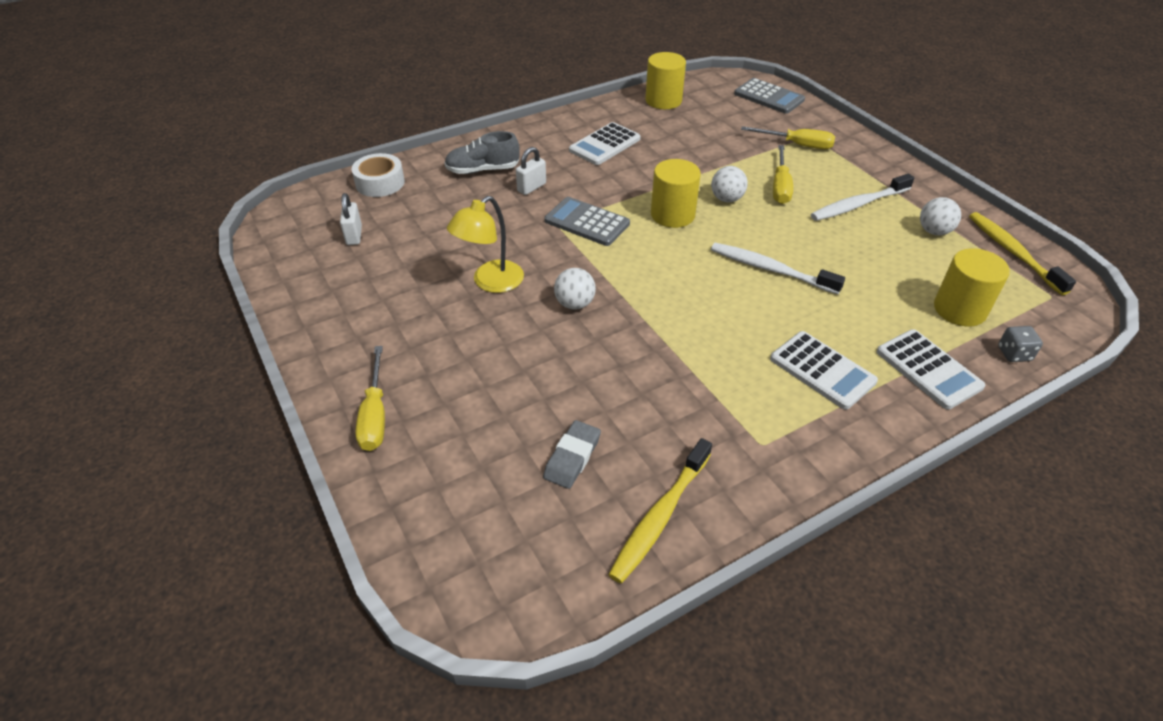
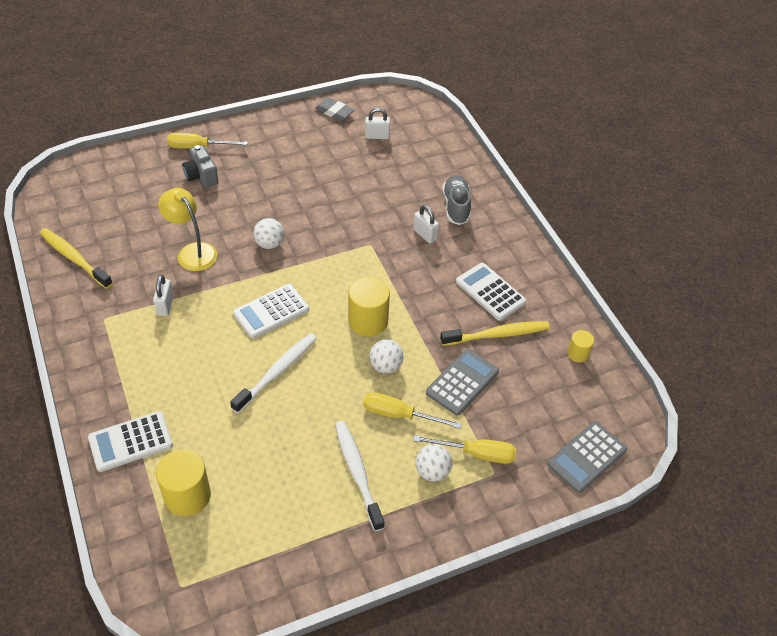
camera: 95 degrees right, 5 degrees up
(380, 183) = (444, 148): white tape -> none
(446, 397) = (201, 176): none -> grey camera
(490, 282) = (305, 202): yellow lamp -> yellow lamp (192, 252)
(572, 457) = (132, 226): grey eraser -> grey eraser (334, 112)
(587, 222) = (368, 263): grey calculator -> grey calculator (462, 382)
(663, 101) = (578, 354): yellow cylinder -> yellow cylinder, size x0.54
(713, 383) = (165, 305): none -> white padlock
(797, 145) = (476, 454): yellow screwdriver -> yellow screwdriver turned 105 degrees counterclockwise
(822, 370) = (154, 372): white calculator -> white calculator (271, 311)
(934, 231) = (300, 525): white ball -> white ball (432, 471)
(1013, 252) = (251, 584): yellow toothbrush -> yellow toothbrush (497, 334)
(1014, 354) = (124, 513): grey dice -> none

